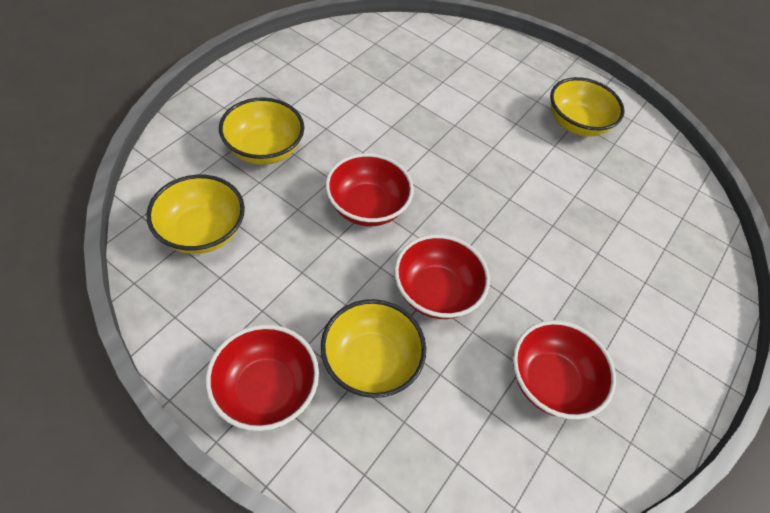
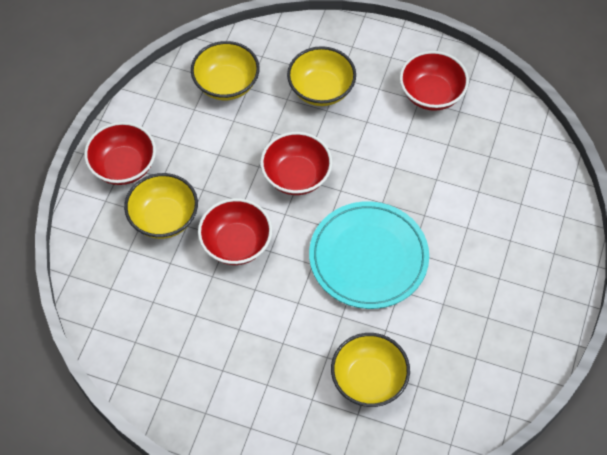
camera: 80 degrees right, 5 degrees up
(490, 181) = (368, 257): none -> turquoise plate
(550, 381) = (190, 336): red bowl -> red bowl (431, 94)
(576, 124) = (484, 319): yellow bowl -> yellow bowl (369, 380)

